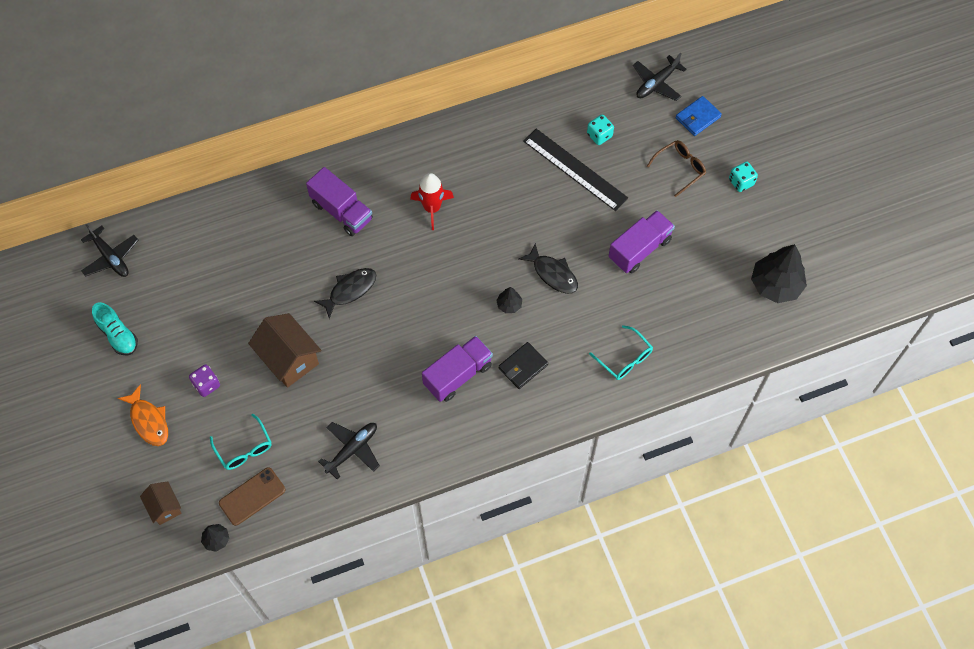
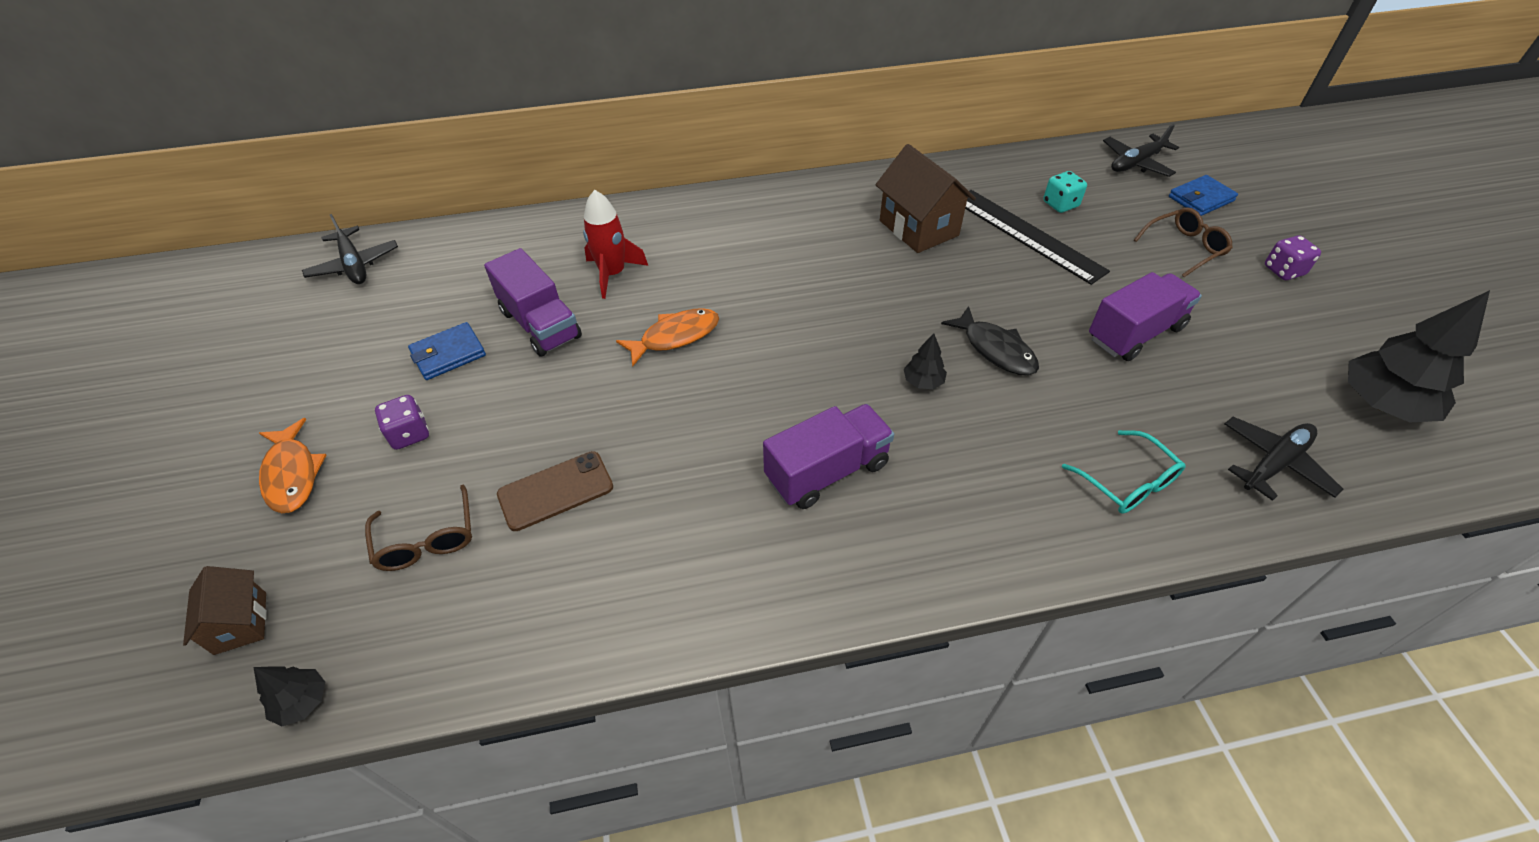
camera: 10 degrees right, 15 degrees down
(118, 335) = (312, 353): turquoise shoe -> none
(207, 324) = (448, 354): none -> blue wallet
(244, 449) = (427, 540): turquoise glasses -> brown glasses
(252, 496) = (405, 627): brown phone -> brown phone (556, 491)
(289, 359) = (553, 414): brown house -> brown house (919, 228)
(341, 211) = (688, 248): purple truck -> purple truck (540, 324)
(350, 290) = (675, 336): black fish -> orange fish
(352, 449) = (616, 568): black plane -> black plane (1274, 463)
(432, 208) = (816, 256): red rocket -> red rocket (613, 274)
(523, 366) = (943, 472): black wallet -> none
(741, 182) = (1283, 270): turquoise dice -> purple dice

